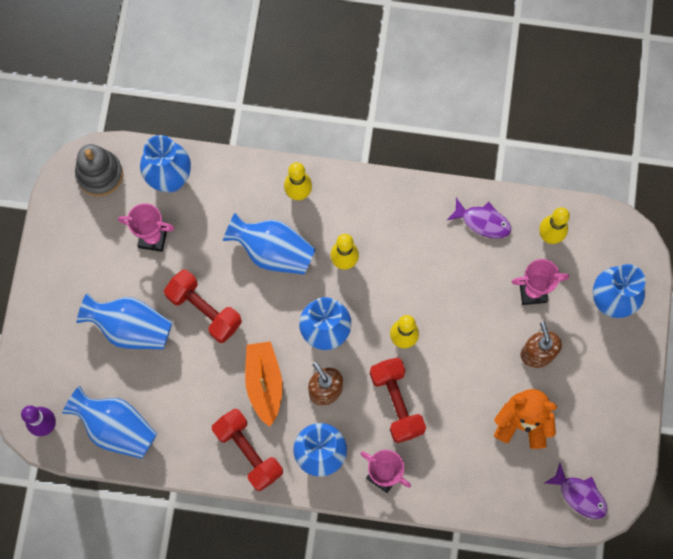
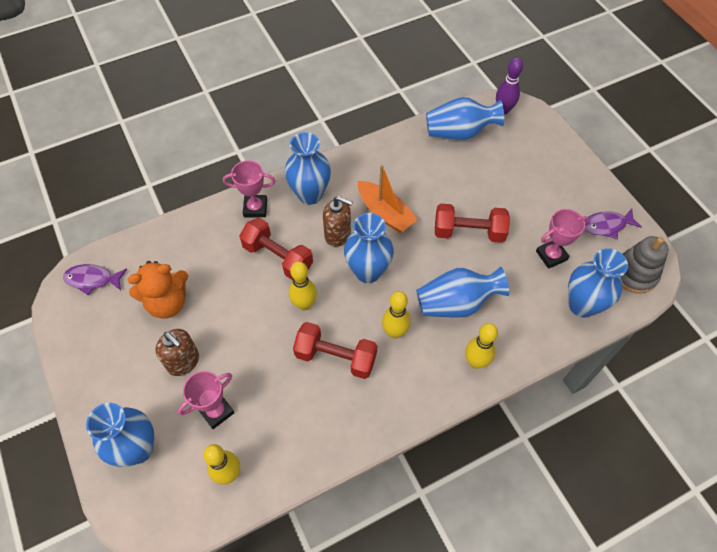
camera: 145 degrees right, 15 degrees down
(131, 328) = (507, 191): blue vase -> none
(248, 452) = (361, 168): red dumbbell -> red dumbbell (336, 357)
(483, 222) = (300, 445): purple fish -> purple fish (606, 225)

